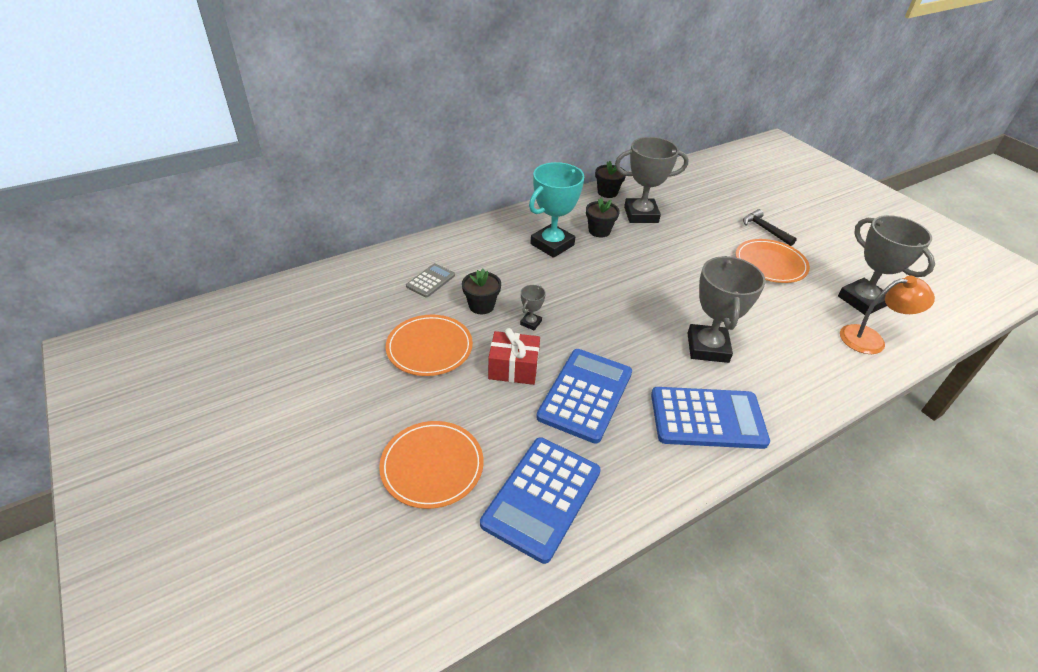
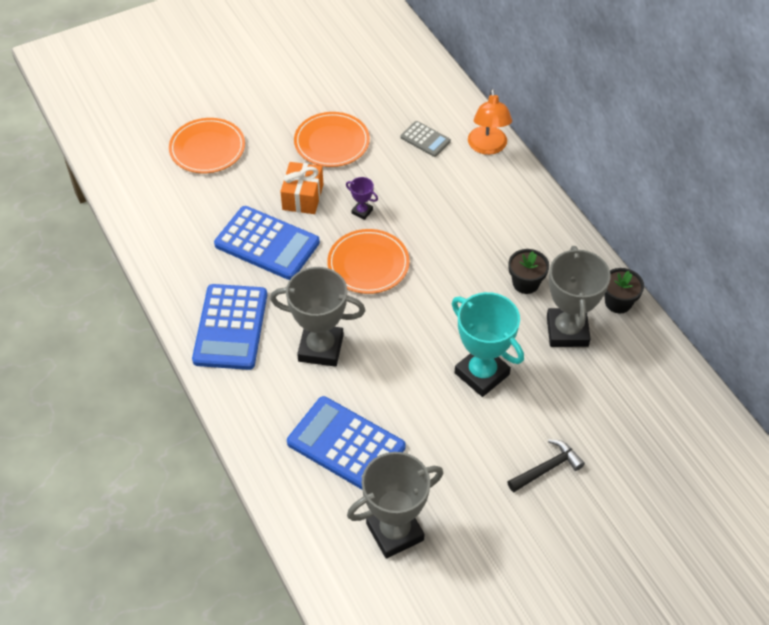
camera: 95 degrees right, 10 degrees up
(481, 306) = (387, 176): black flower pot -> none
(513, 368) = (303, 197): red gift -> orange gift
(530, 323) = (362, 211): grey trophy -> purple trophy
(542, 497) = (170, 208): blue calculator -> blue calculator (346, 445)
(552, 244) = (493, 237): turquoise trophy -> turquoise trophy (481, 374)
(770, 263) = (468, 451): orange plate -> orange plate (368, 264)
(871, 339) = (326, 512): orange lamp -> orange lamp (488, 147)

